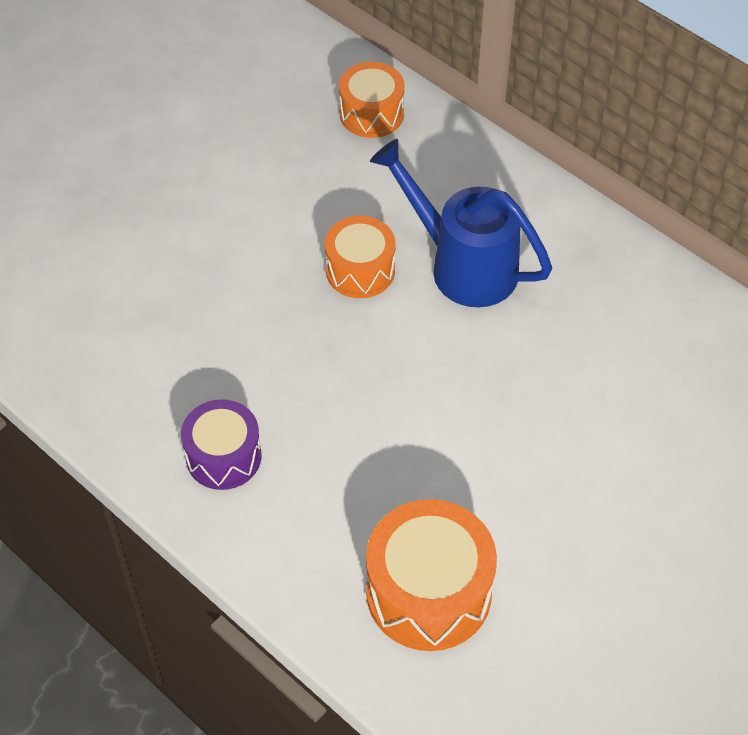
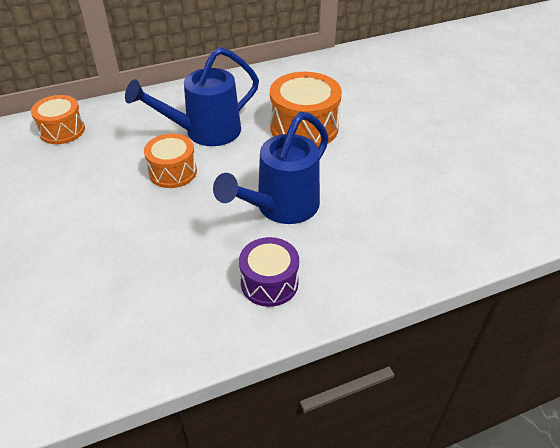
camera: 65 degrees left, 10 degrees down
(358, 418) = (281, 207): none -> blue watering can
(428, 592) = (421, 217): orange drum -> orange drum (304, 127)

